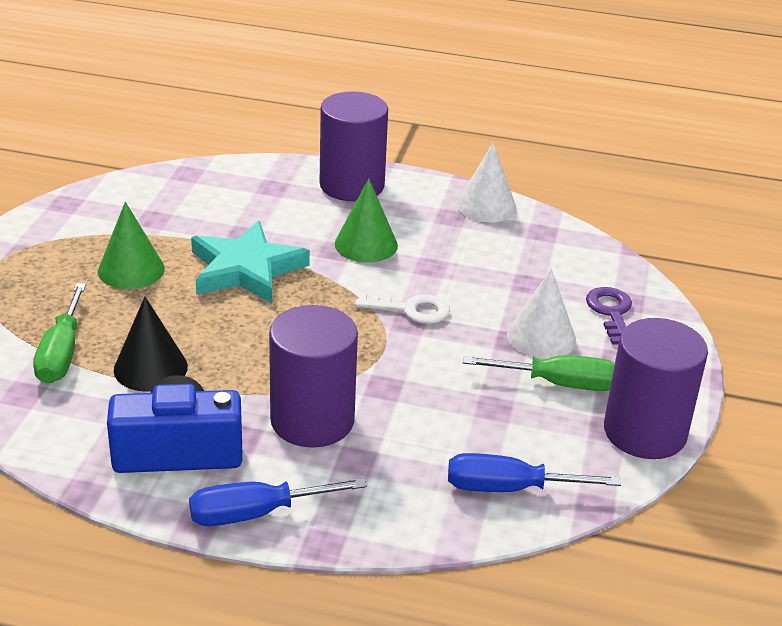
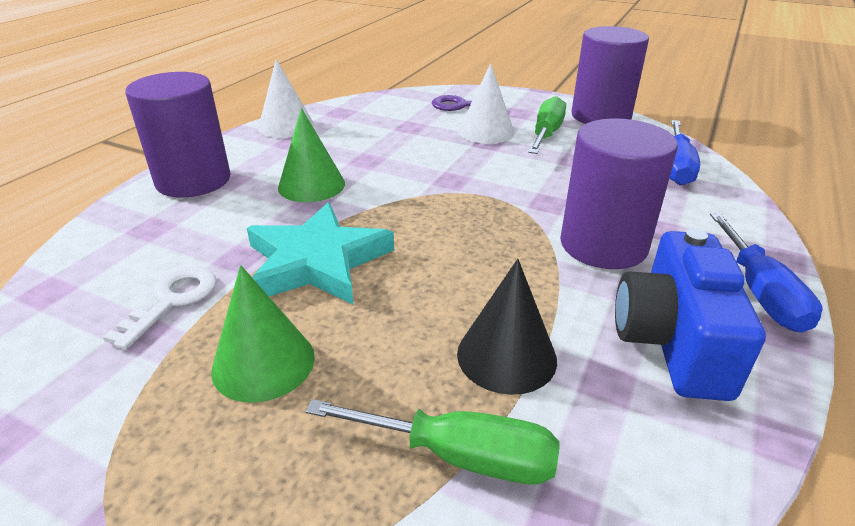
camera: 75 degrees left, 0 degrees up
(411, 309) = (432, 176): white key -> white key (172, 300)

